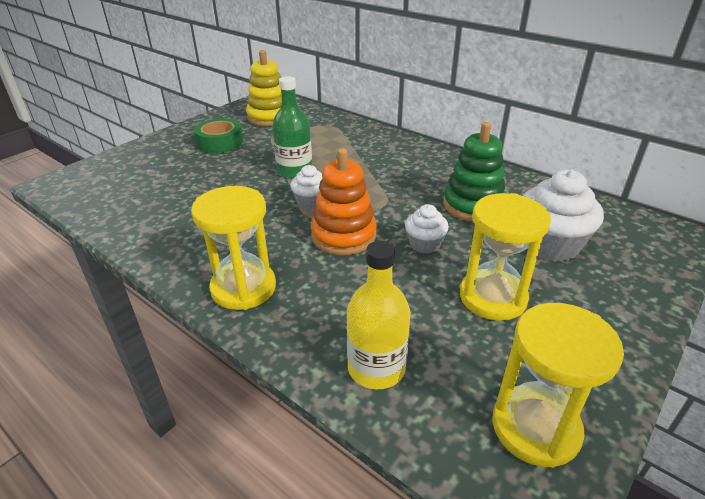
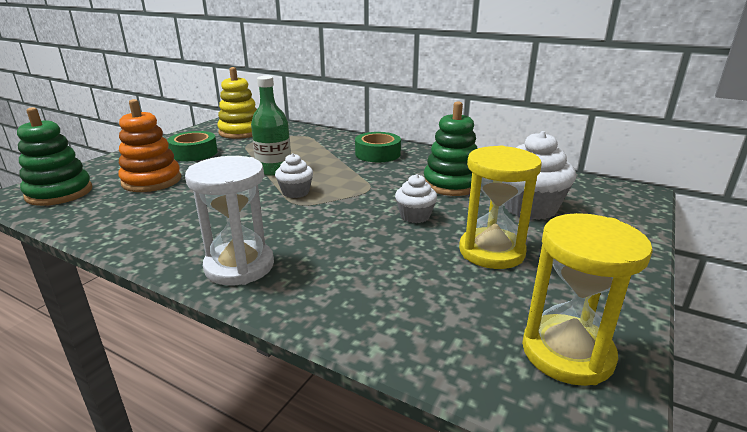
camera: 10 degrees left, 10 degrees down
(93, 184) = (59, 193): none -> green stacking toy
(243, 288) = (239, 266): yellow hourglass -> white hourglass
(343, 236) = (334, 216): orange stacking toy -> orange stacking toy (152, 181)
(376, 368) = (395, 320): yellow bottle -> none
(404, 157) = (377, 154): none -> green tape

